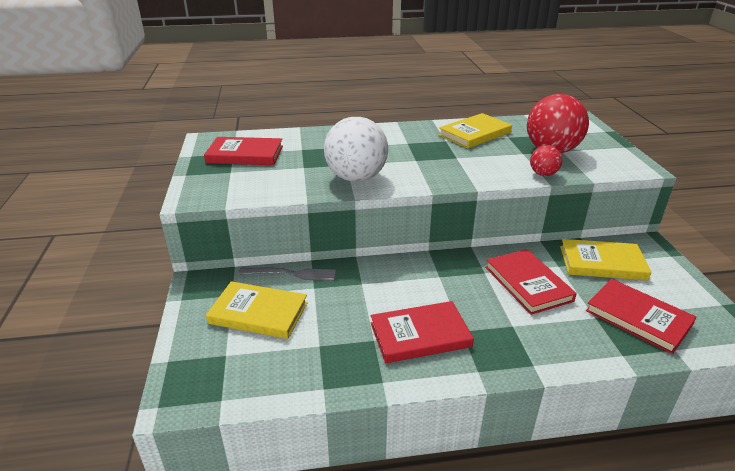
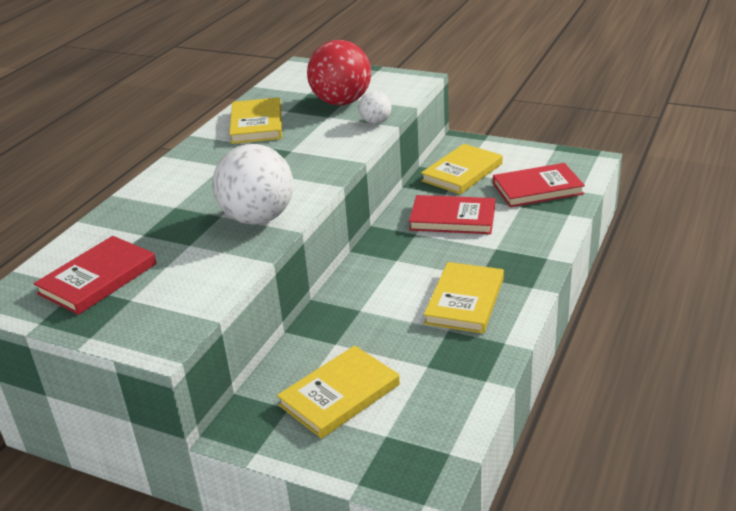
camera: 55 degrees left, 0 degrees up
(291, 274) = (295, 353): grey fork -> none
(420, 335) = (465, 301): red book -> yellow book
(543, 174) = (375, 122): red ball -> white ball

